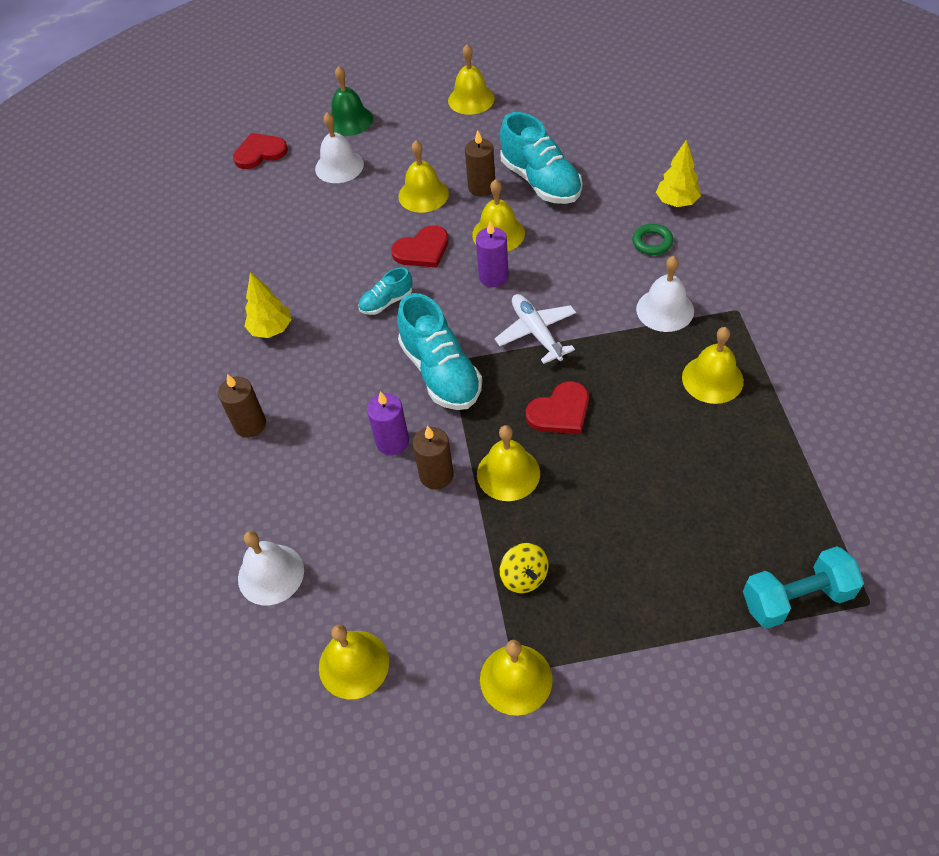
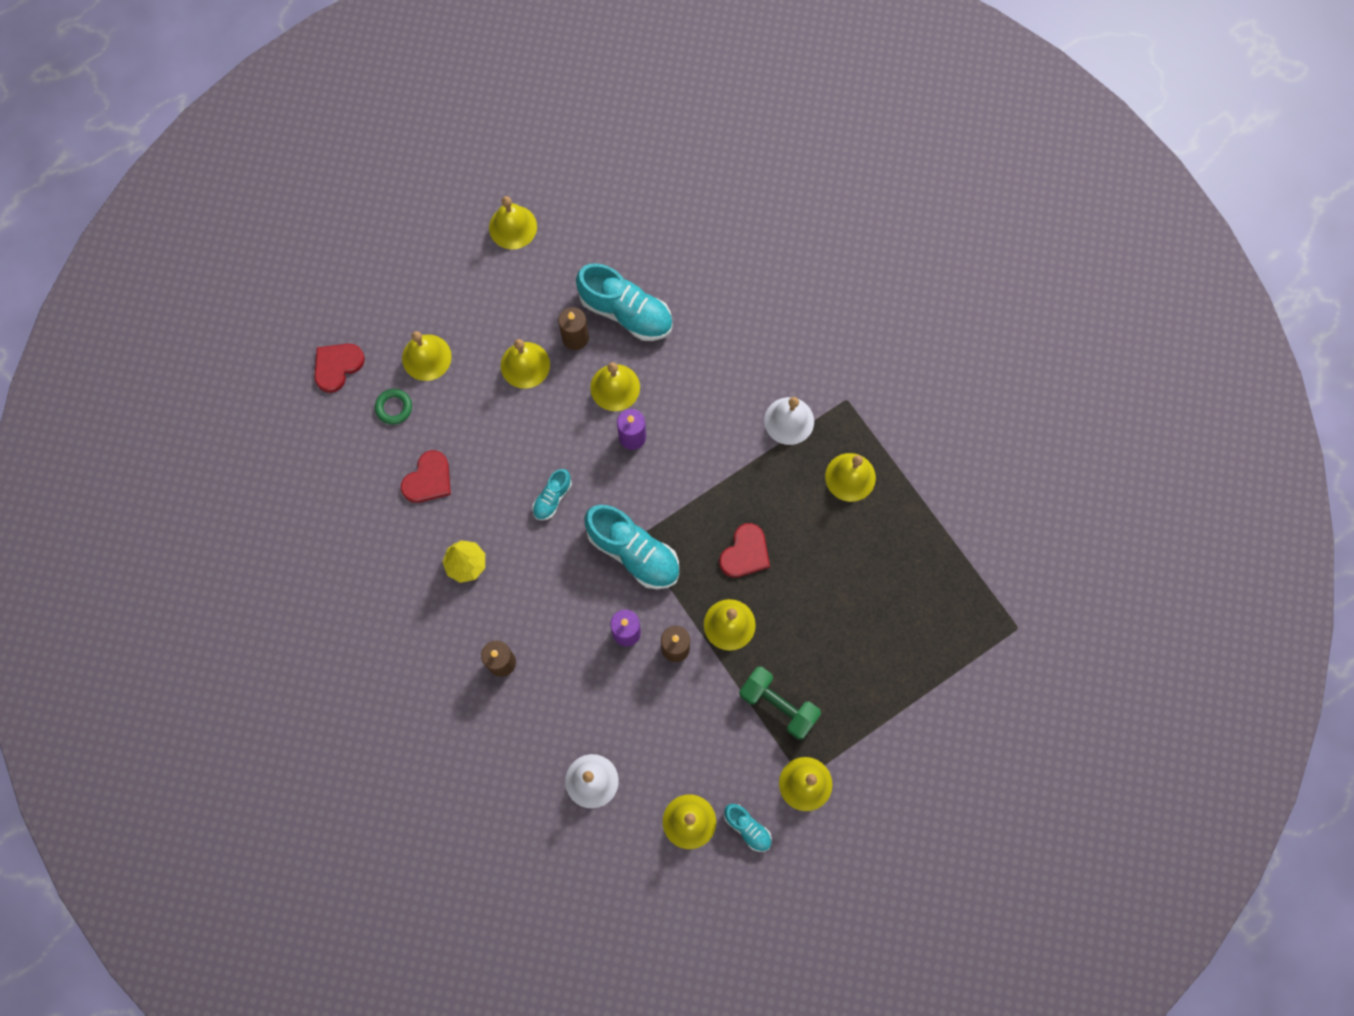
camera: 30 degrees left, 20 degrees up
(339, 166) = (426, 357): white bell -> yellow bell
(349, 120) = (405, 294): green bell -> none
(419, 701) = (747, 828): none -> turquoise shoe
(422, 250) = (555, 429): red heart -> red heart (428, 479)
(524, 577) = (778, 705): yellow spinning top -> green dumbbell
(536, 332) = (694, 483): white plane -> none
(652, 242) = (752, 350): green ring -> green ring (394, 408)
(677, 202) = (756, 296): yellow tree -> none
(796, 598) = (969, 644): turquoise dumbbell -> none

